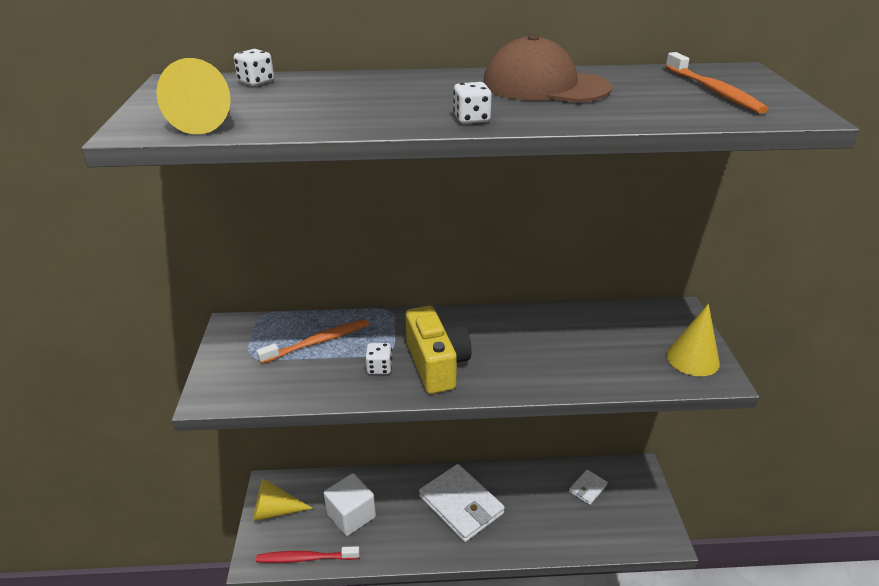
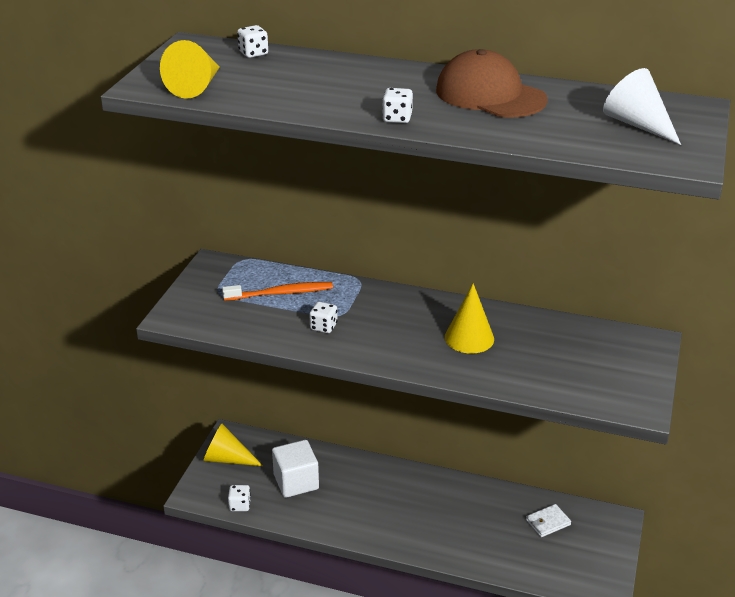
camera: 20 degrees right, 0 degrees up
(305, 558) = (240, 505): red toothbrush -> white dice
(436, 365) = (376, 335): yellow camera -> none
(461, 505) = (407, 501): white wallet -> none
(692, 359) = (627, 386): yellow cone -> yellow cone (469, 338)
(713, 91) = (638, 124): orange toothbrush -> white cone

